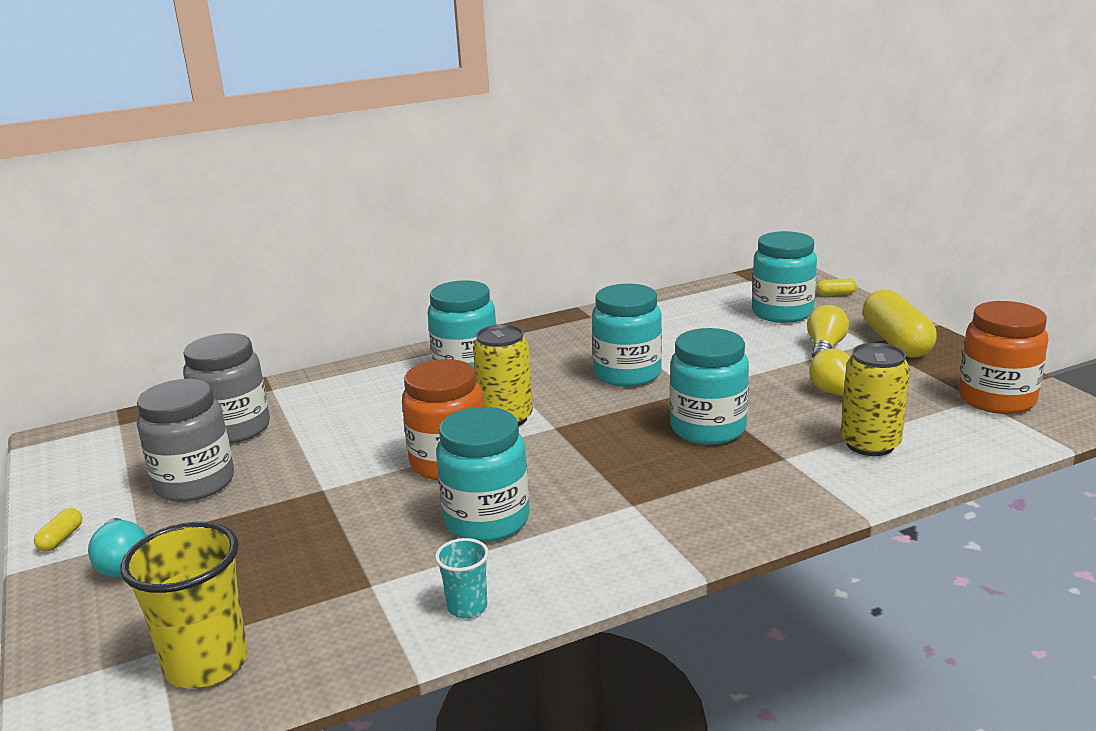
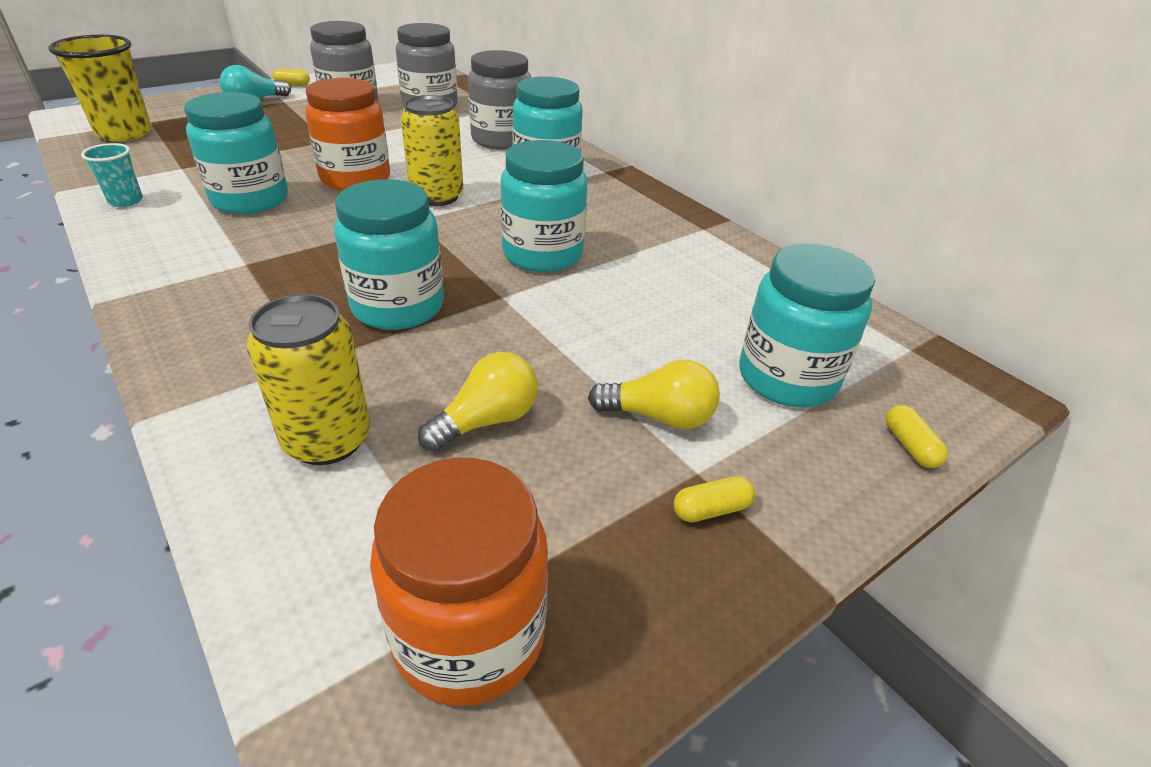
camera: 75 degrees right, 15 degrees up
(371, 388) = (501, 140): none -> grey jar
(896, 342) = (711, 509): yellow capsule -> yellow capsule, size x0.41

